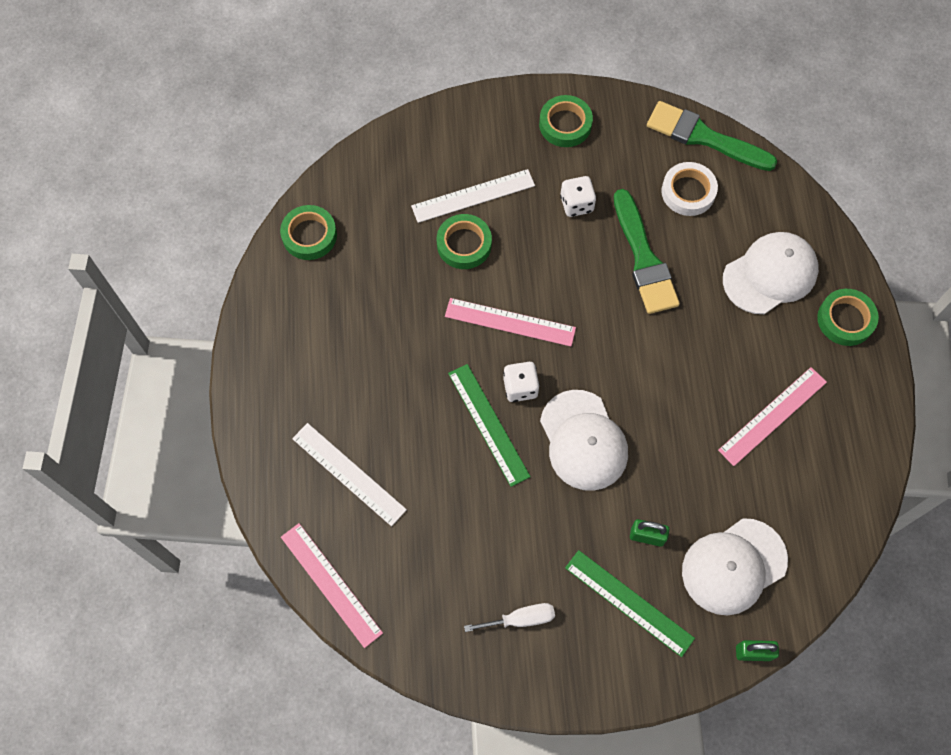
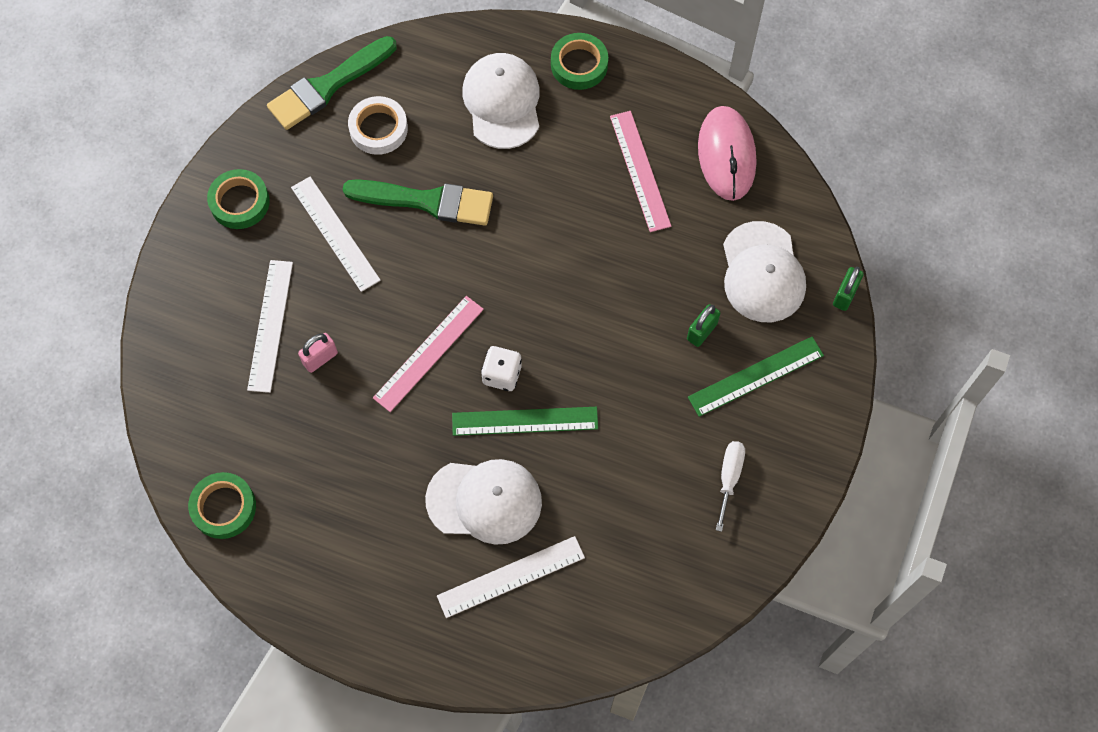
camera: 65 degrees left, 0 degrees up
(331, 584) = (616, 640): pink ruler -> none
(464, 244) = (320, 358): green tape -> pink padlock
(576, 204) = (335, 233): white dice -> white ruler
(583, 440) = (584, 343): white cap -> white cap (484, 501)
(833, 484) = (726, 155): none -> pink mouse

